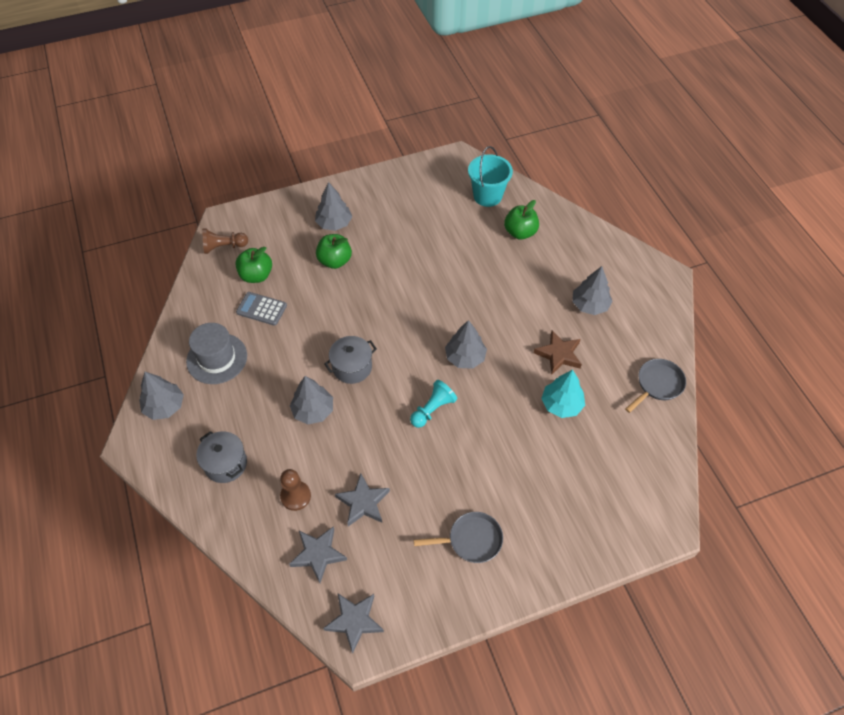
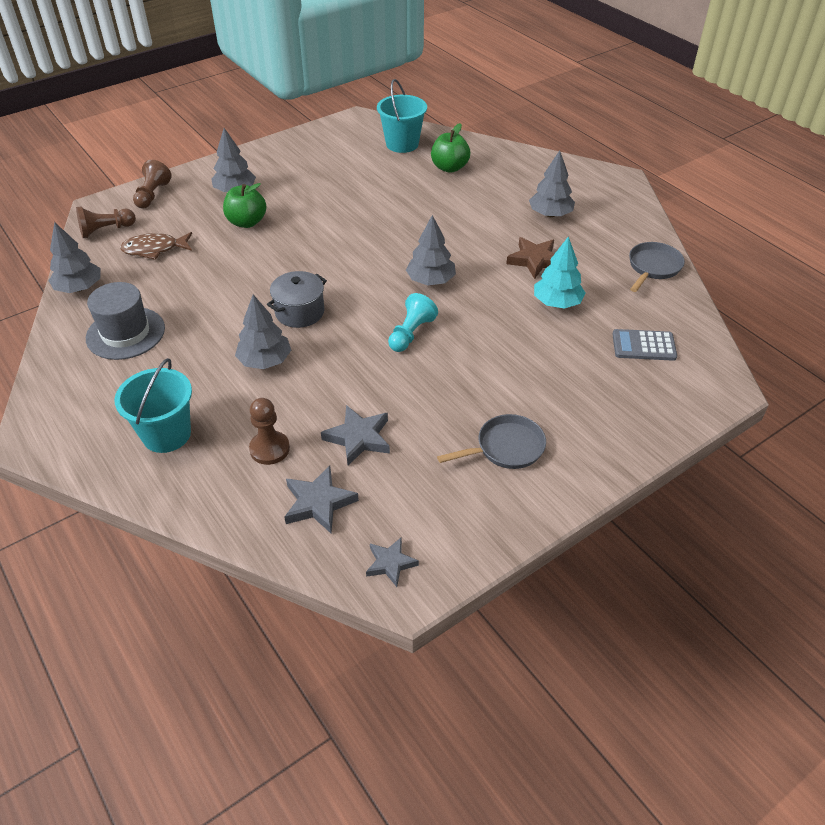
camera: 15 degrees left, 10 degrees down
(164, 406) = (68, 392): grey tree -> grey tree (79, 288)
(225, 464) = (166, 434): grey pot -> turquoise bucket
(256, 275) = (154, 249): green apple -> brown fish
(261, 309) = (170, 278): grey calculator -> grey calculator (643, 346)
(267, 215) = (152, 195): none -> brown pawn
(354, 621) = (390, 563): grey star -> grey star, size x0.67

